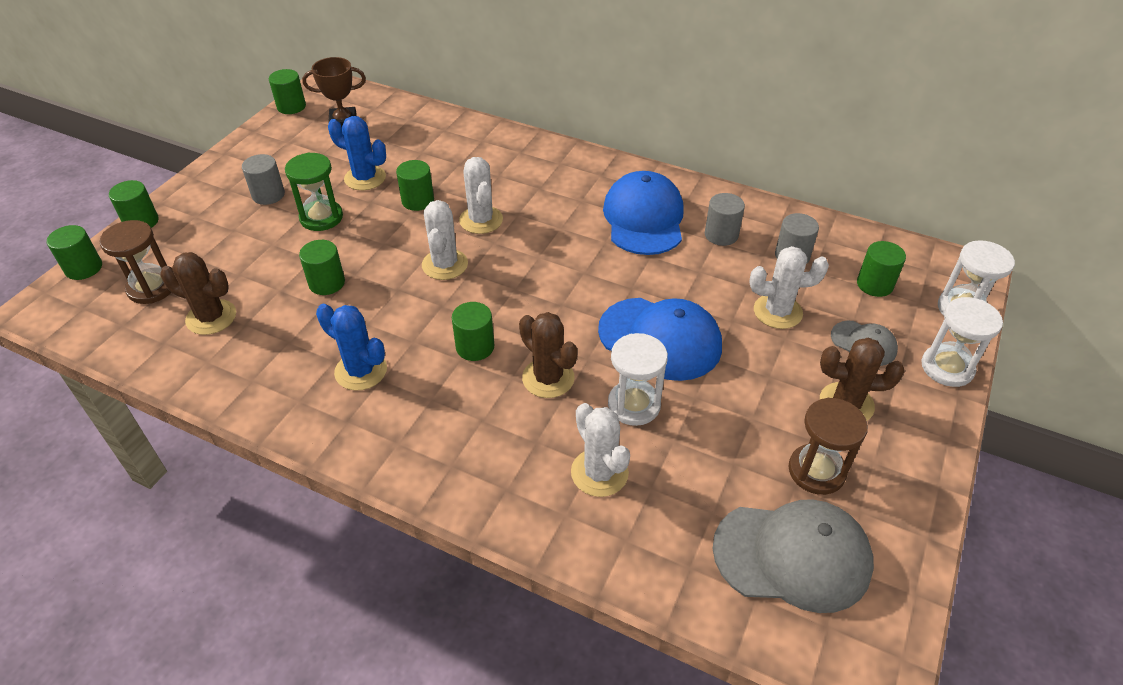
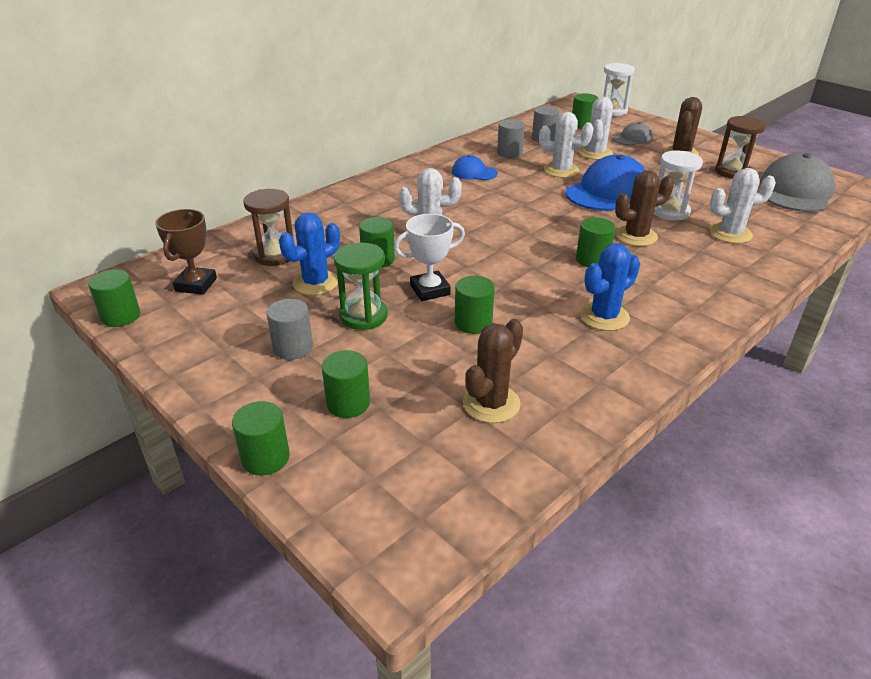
camera: 70 degrees left, 10 degrees down
(84, 268) = (333, 519): green cylinder -> green cylinder (348, 403)
(151, 288) = (414, 451): brown hourglass -> brown hourglass (275, 255)
(374, 244) = (430, 290): none -> white trophy
(445, 264) = (481, 258): white cactus -> white cactus (561, 170)
(644, 218) = (474, 172): blue cap -> blue cap, size x0.52
(947, 368) = (658, 125): white hourglass -> none

